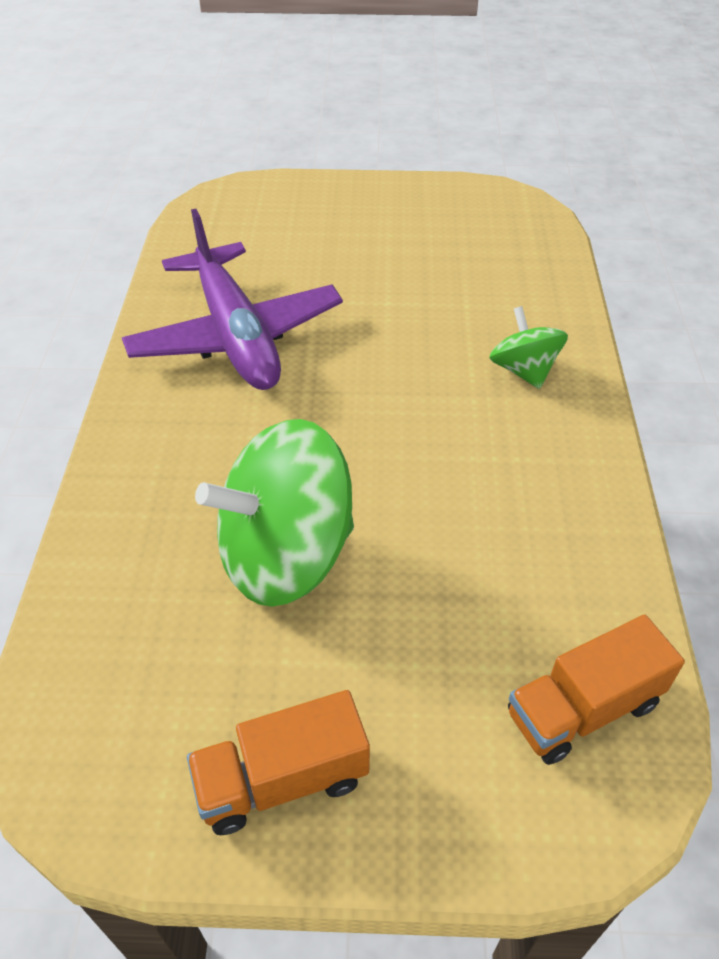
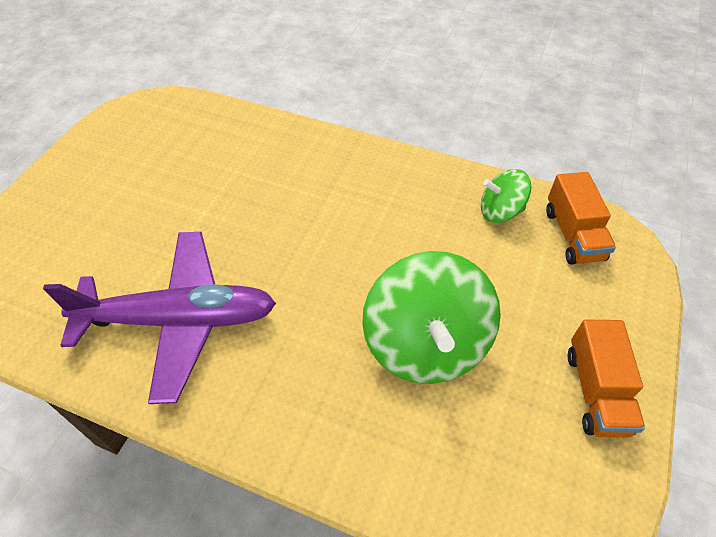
camera: 70 degrees left, 5 degrees up
(523, 370) = (317, 166): green spinning top -> green spinning top (500, 211)

